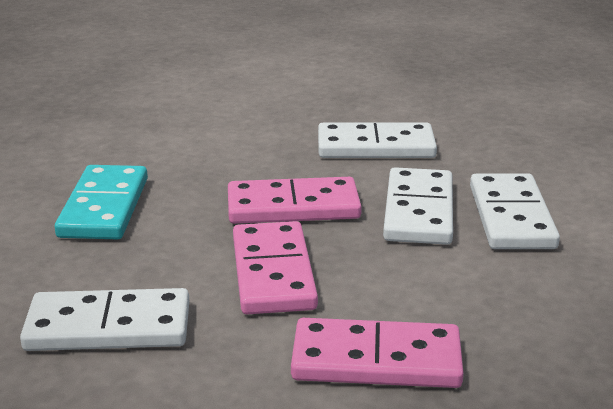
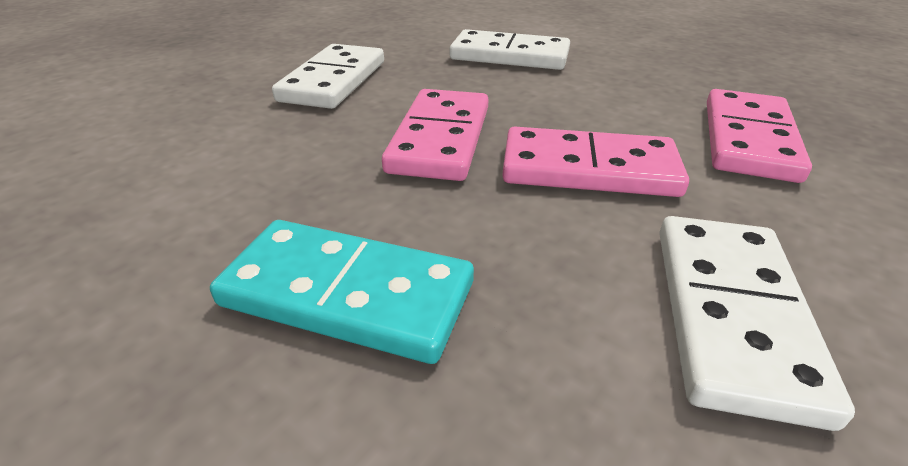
camera: 75 degrees left, 10 degrees up
(419, 211) = (483, 84): white domino -> none

